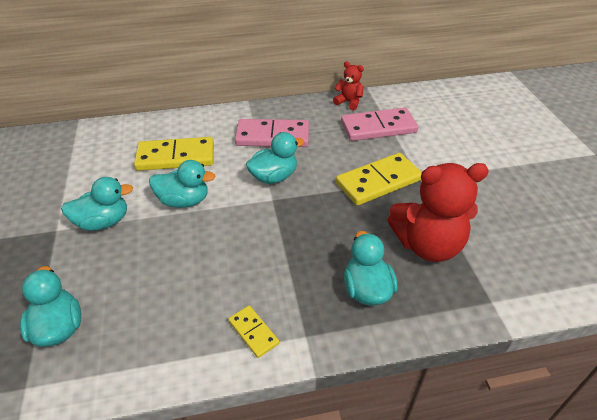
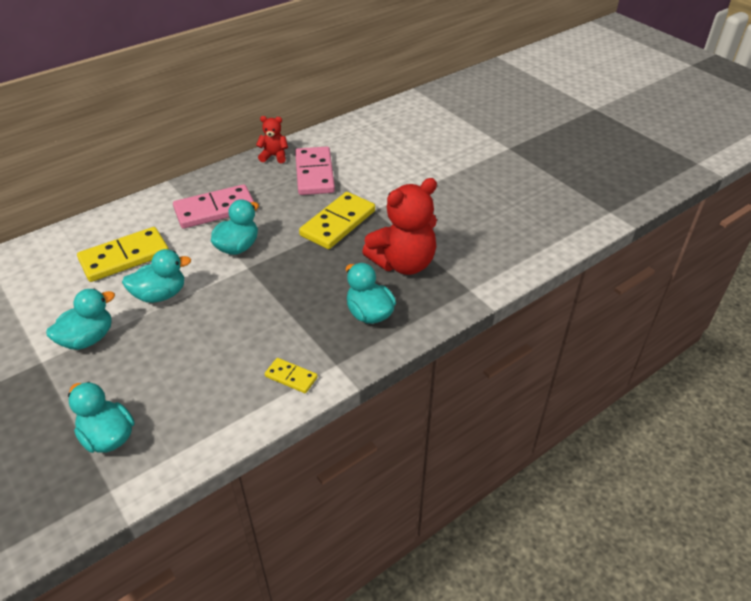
camera: 25 degrees left, 0 degrees up
(378, 127) = (314, 174): pink domino -> pink domino turned 60 degrees counterclockwise

